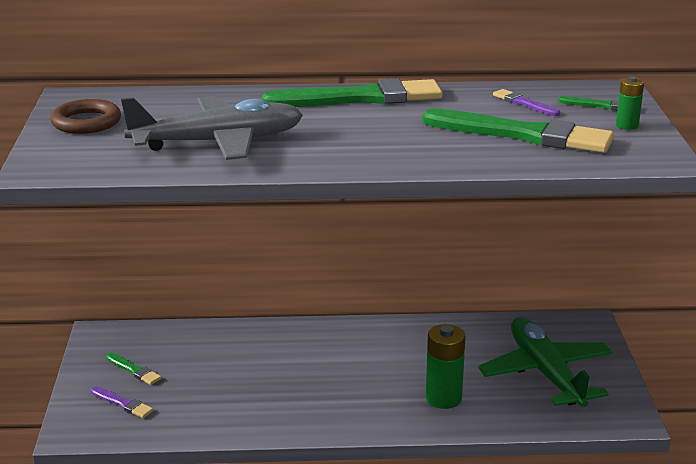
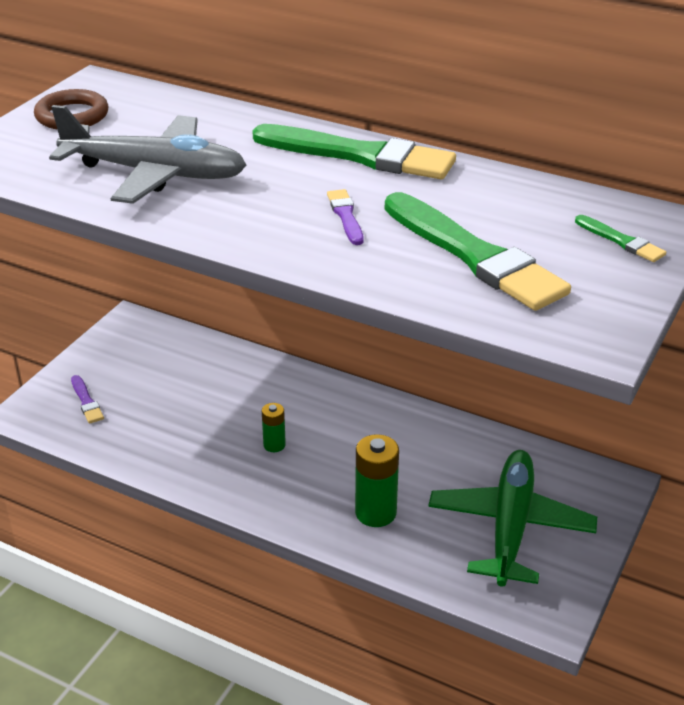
camera: 30 degrees right, 10 degrees up
(134, 370) = (125, 370): green brush -> none
(524, 103) = (530, 212): purple brush -> purple brush (345, 216)
(627, 125) = (615, 279): green battery -> green battery (274, 445)

